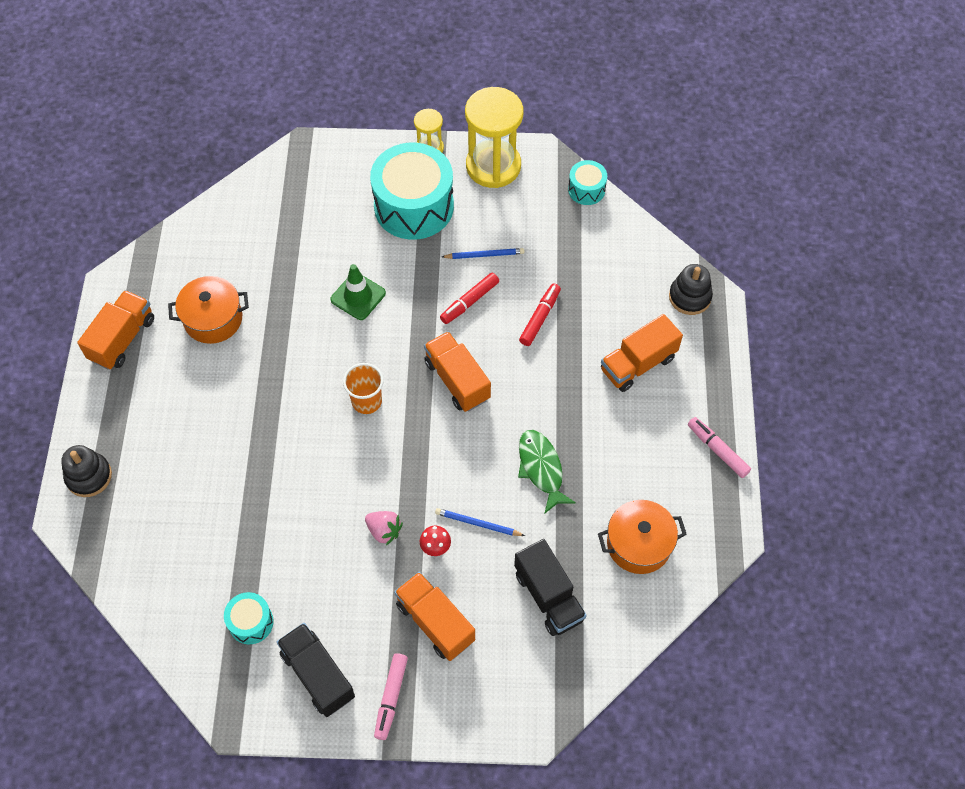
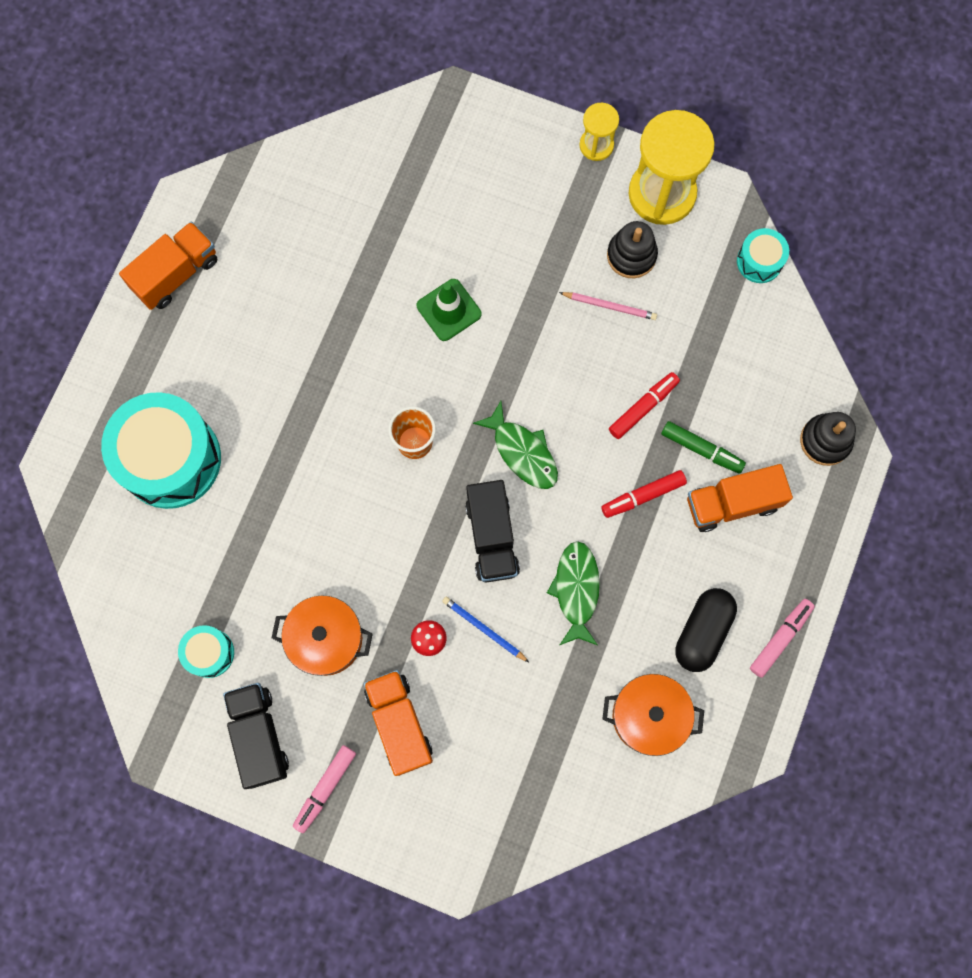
camera: 20 degrees right, 15 degrees up
(89, 476) = (93, 426): black stacking toy -> black stacking toy (631, 255)
(213, 319) = (281, 283): orange pot -> orange pot (326, 639)
(384, 531) = (381, 601): pink strawberry -> none
(414, 206) = (551, 216): turquoise drum -> turquoise drum (170, 459)
(457, 380) = (522, 452): orange truck -> green fish
(469, 302) = (571, 360): red marker -> red marker (643, 496)
(484, 255) = (609, 306): blue pencil -> pink pencil
(548, 596) = (529, 739): black truck -> black truck (492, 537)
(598, 333) = (701, 449): none -> green marker
(654, 466) = (702, 632): none -> black capsule
(717, 450) = (780, 638): pink marker -> pink marker turned 60 degrees clockwise

